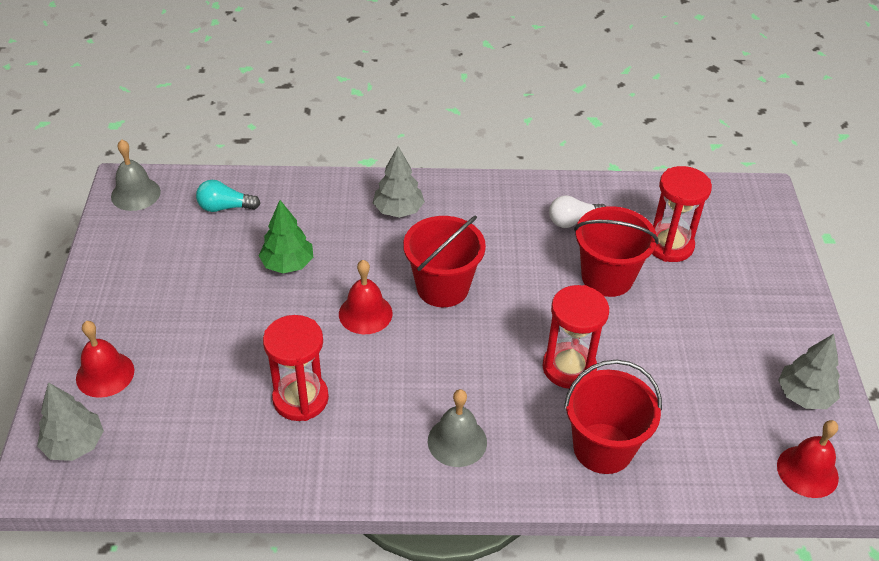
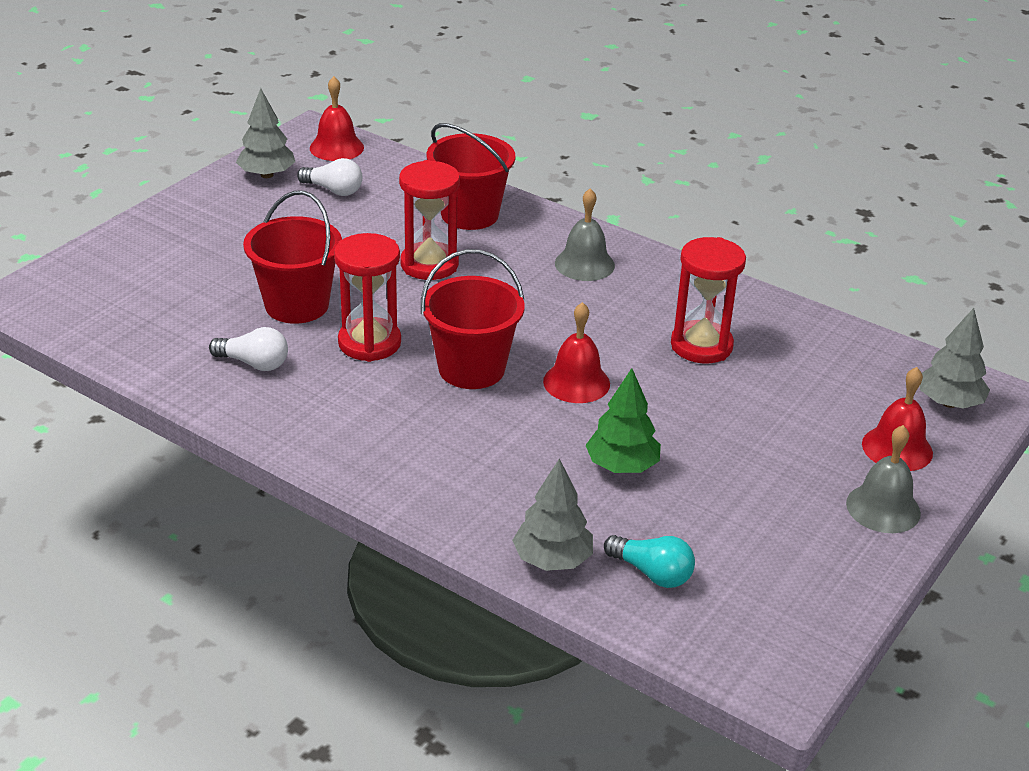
camera: 145 degrees left, 10 degrees down
(135, 194) = (770, 656): grey bell -> grey bell (883, 508)
(398, 210) = (433, 465): grey tree -> grey tree (552, 560)
(669, 245) = (194, 301): red hourglass -> red hourglass (369, 343)
(734, 410) = (333, 190): none -> white light bulb

